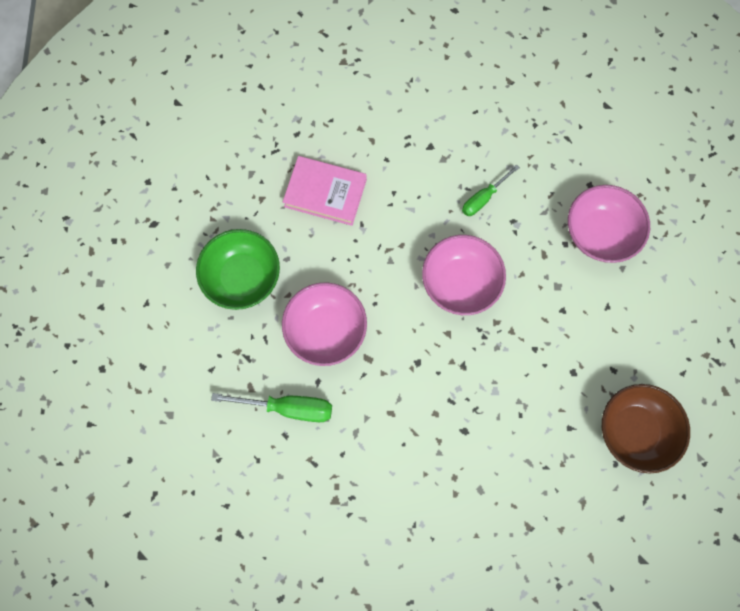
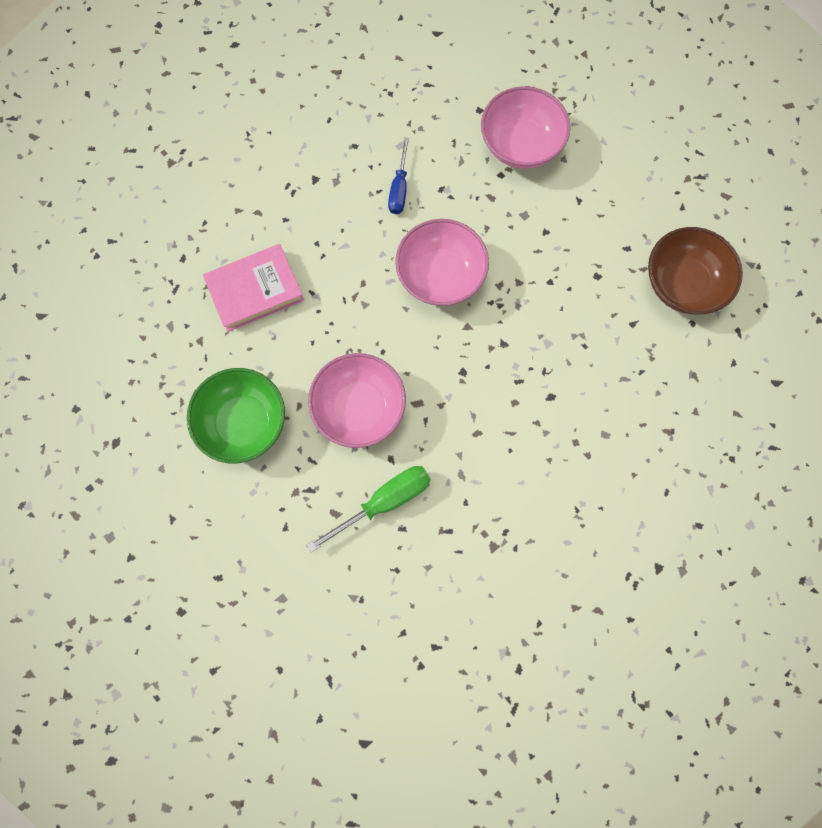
camera: 40 degrees left, 0 degrees up
(483, 198) = (399, 189): green screwdriver -> blue screwdriver

